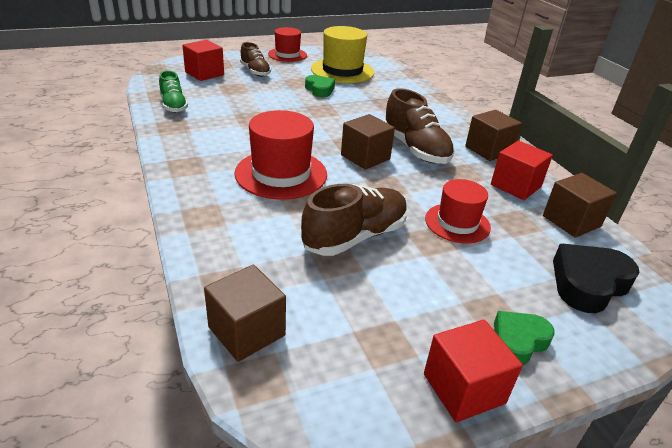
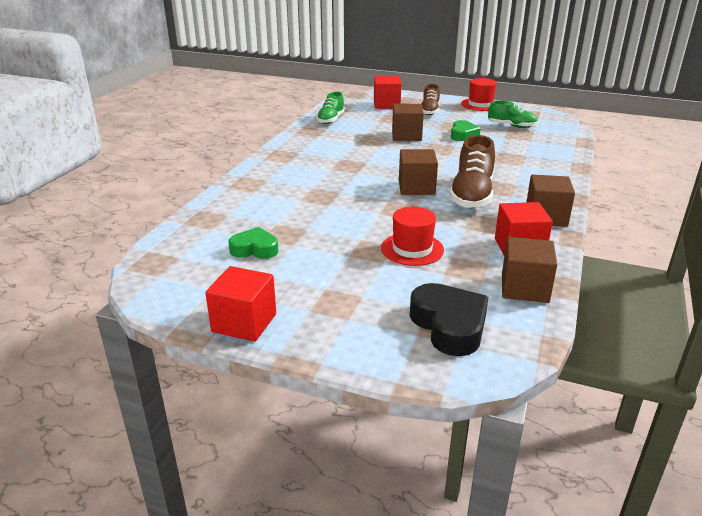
camera: 45 degrees right, 5 degrees down
(246, 331) = (180, 242): brown cube -> brown cube (406, 135)
(281, 174) = (334, 178): red hat -> none
(342, 71) = (511, 126): yellow hat -> green shoe
(355, 236) = (320, 227): brown shoe -> none
(518, 341) = (323, 323): green heart -> green heart (255, 249)
(588, 284) = (449, 326): black heart -> black heart turned 60 degrees clockwise

